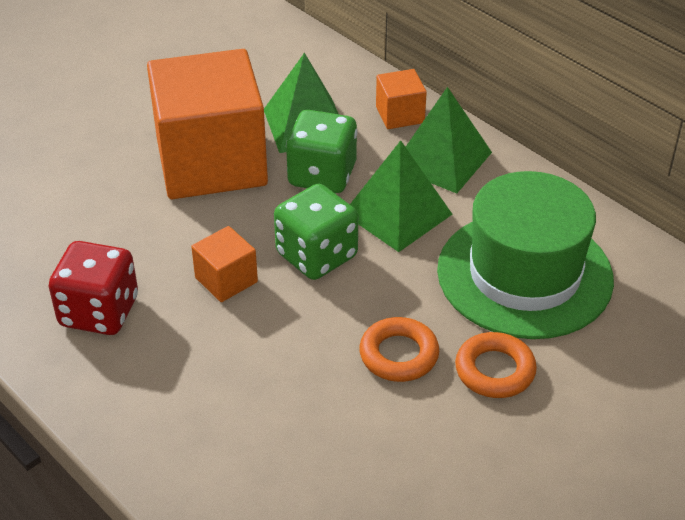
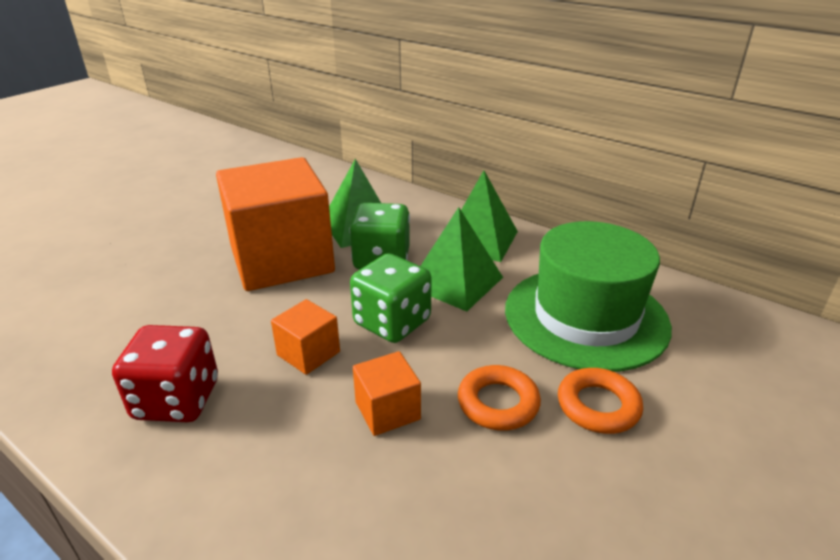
camera: 10 degrees left, 10 degrees down
(400, 115) = (434, 214): orange cube -> orange cube (387, 410)

